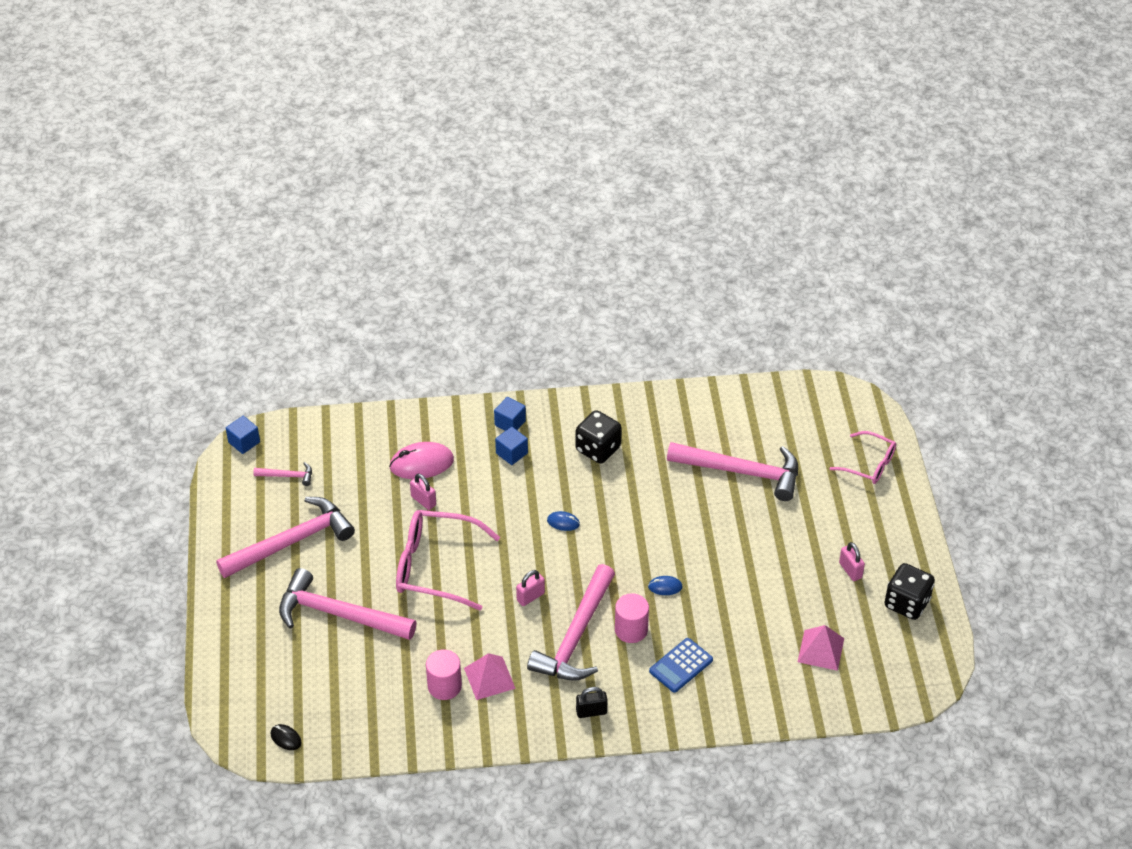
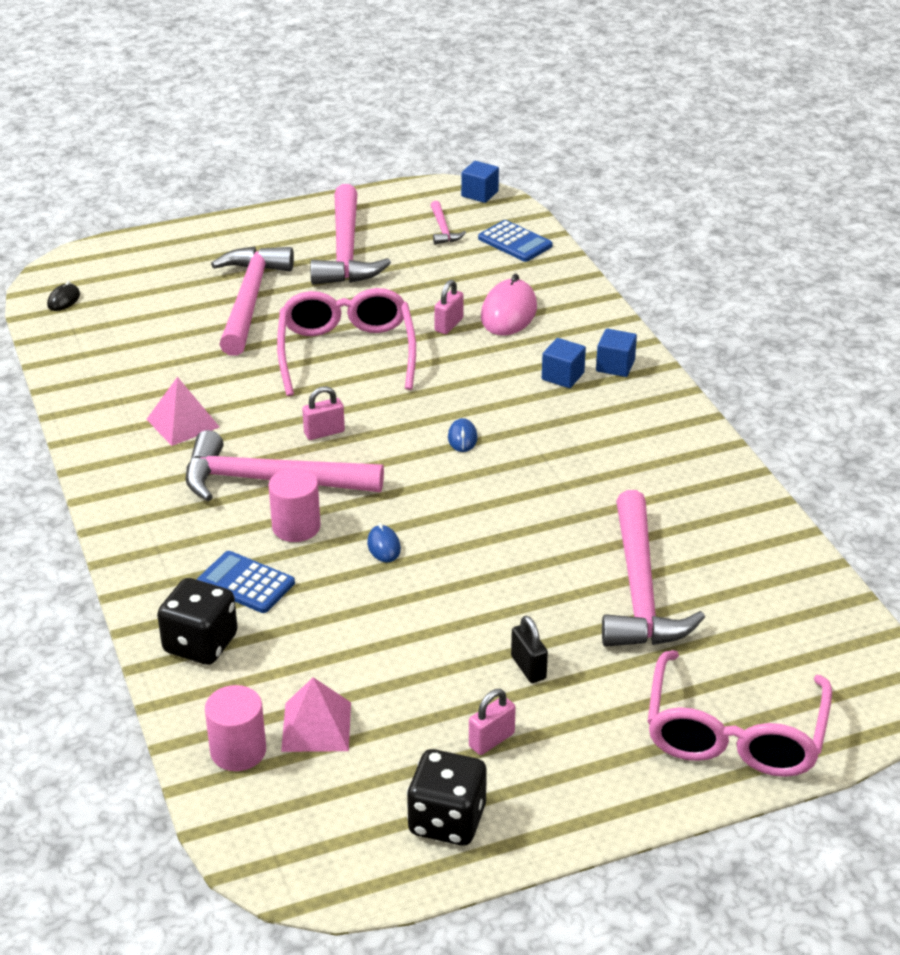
camera: 75 degrees right, 10 degrees down
(292, 542) = (345, 251): pink hammer -> pink hammer turned 45 degrees clockwise
(326, 438) = (515, 242): none -> blue calculator
(421, 464) = (508, 313): pink mouse -> pink mouse turned 45 degrees clockwise
(444, 686) = (162, 392): pink cylinder -> pink cylinder (238, 751)
(530, 597) = (324, 432): pink padlock -> pink padlock turned 60 degrees counterclockwise
(591, 712) = (147, 514): black padlock -> black padlock (528, 667)
(598, 449) = (610, 446): black dice -> black dice (200, 644)
(869, 464) = (734, 734): pink glasses -> pink glasses, size x1.68

